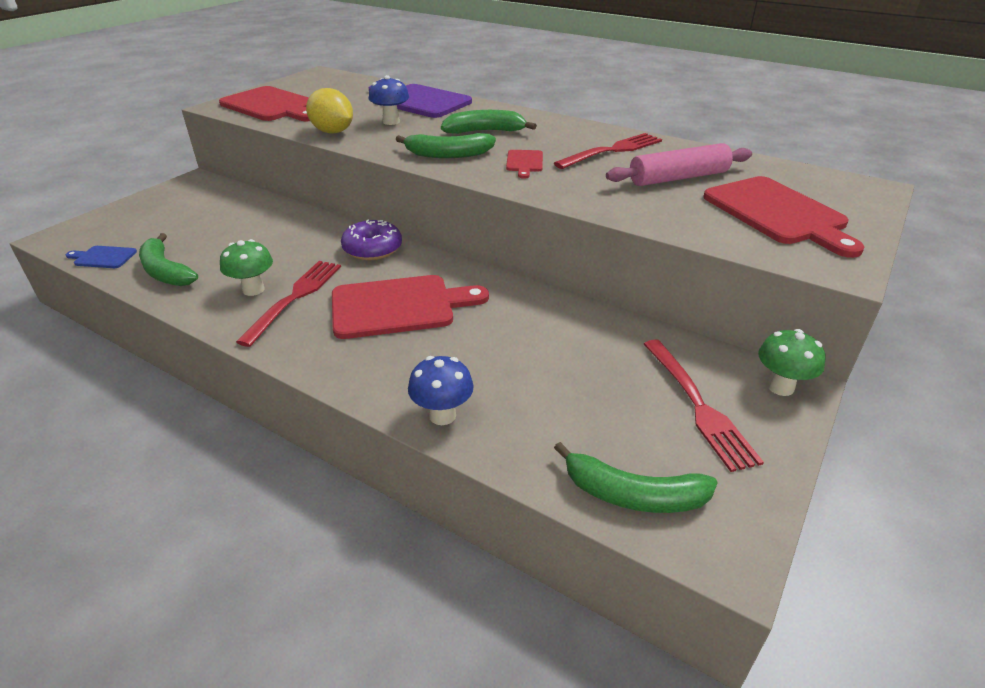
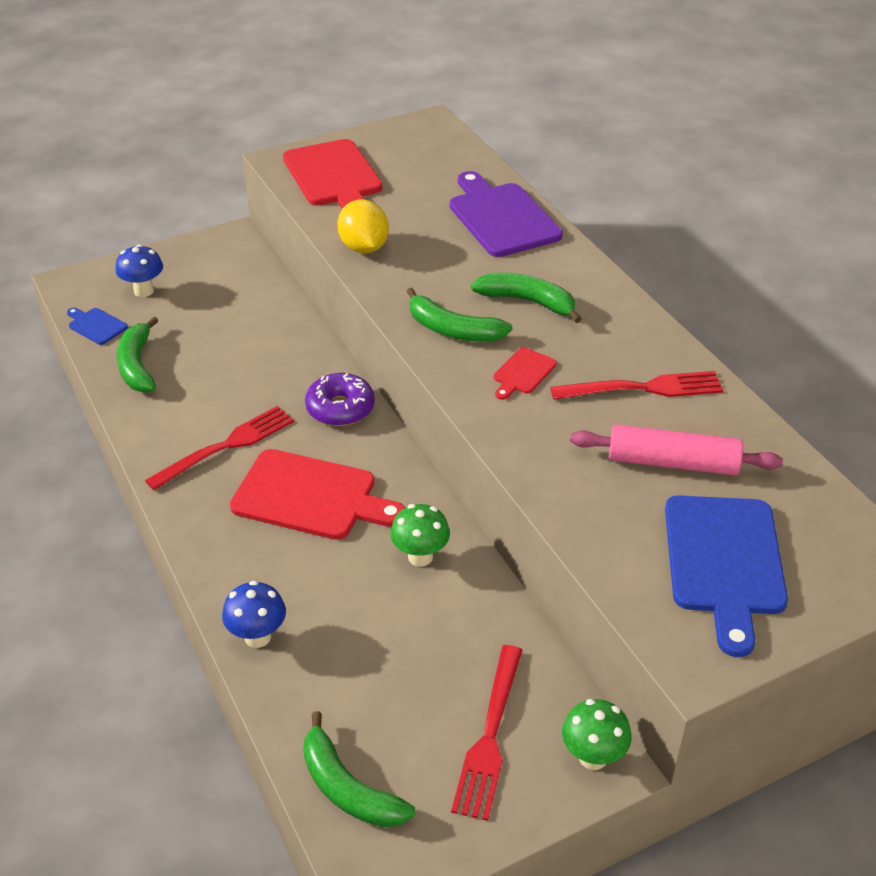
camera: 30 degrees right, 5 degrees up
(253, 289) = (197, 420): green mushroom -> green mushroom (420, 557)
(391, 122) = (438, 248): blue mushroom -> blue mushroom (144, 291)
(778, 213) = (724, 562): red cutting board -> blue cutting board

